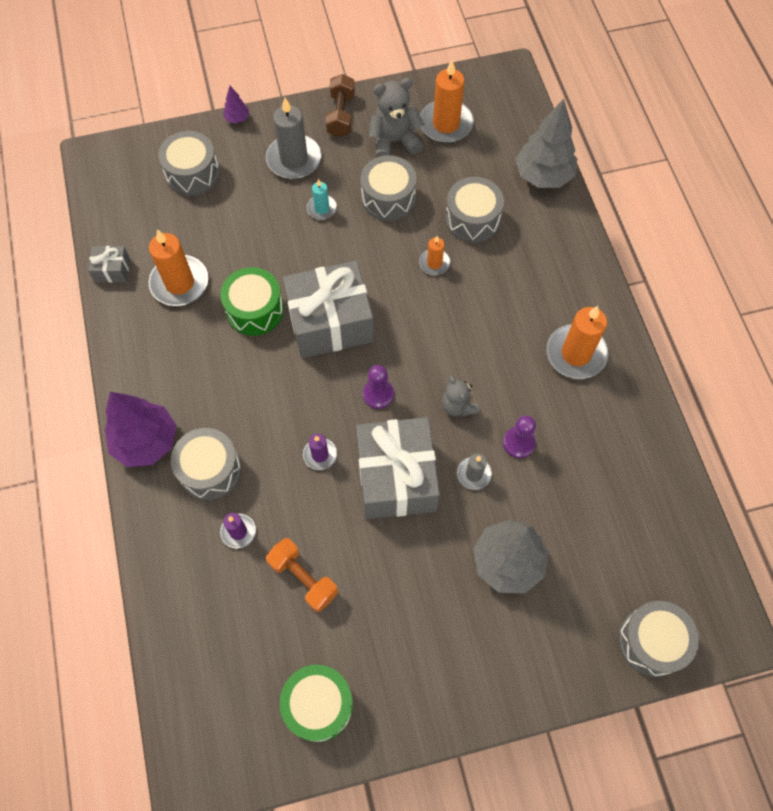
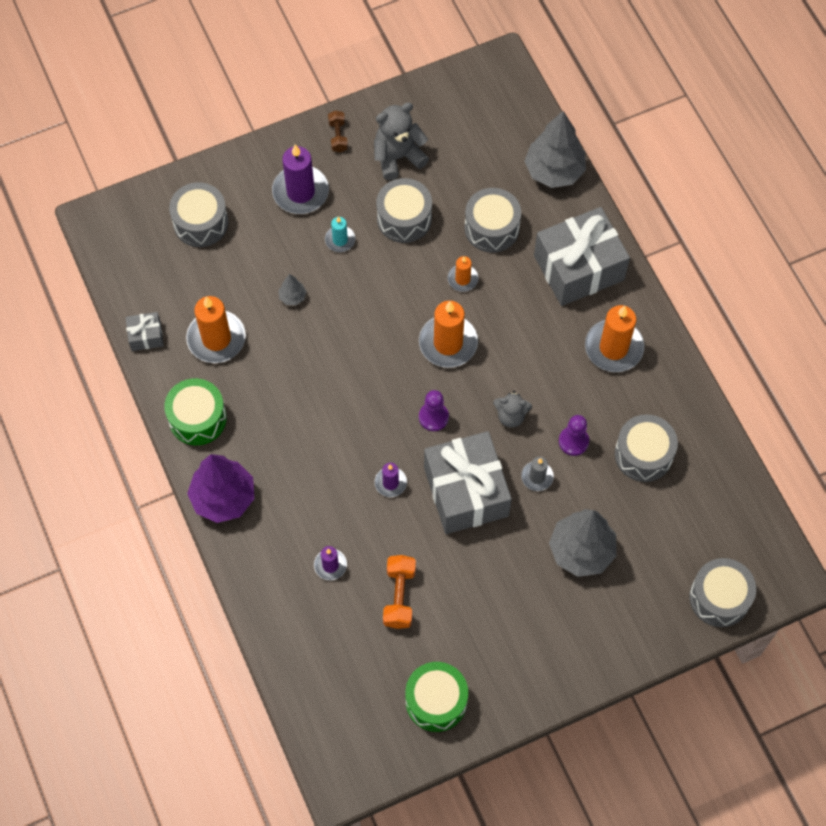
camera: 10 degrees left, 0 degrees up
(210, 470) = (290, 514): grey drum -> grey drum (643, 454)
(237, 118) = (232, 156): purple tree -> none
(255, 310) = (297, 354): green drum -> green drum (197, 418)
(263, 255) = (292, 297): none -> grey tree
(294, 159) = (300, 192): grey candle -> purple candle
(303, 578) = (399, 596): orange dumbbell -> orange dumbbell turned 60 degrees clockwise
(330, 322) = (373, 354): grey gift -> grey gift (579, 268)
(341, 115) = (338, 136): brown dumbbell -> brown dumbbell, size x0.65
(446, 124) = (447, 130): orange candle -> orange candle (448, 343)
(458, 406) = (511, 416): grey teddy bear -> grey teddy bear turned 45 degrees counterclockwise

